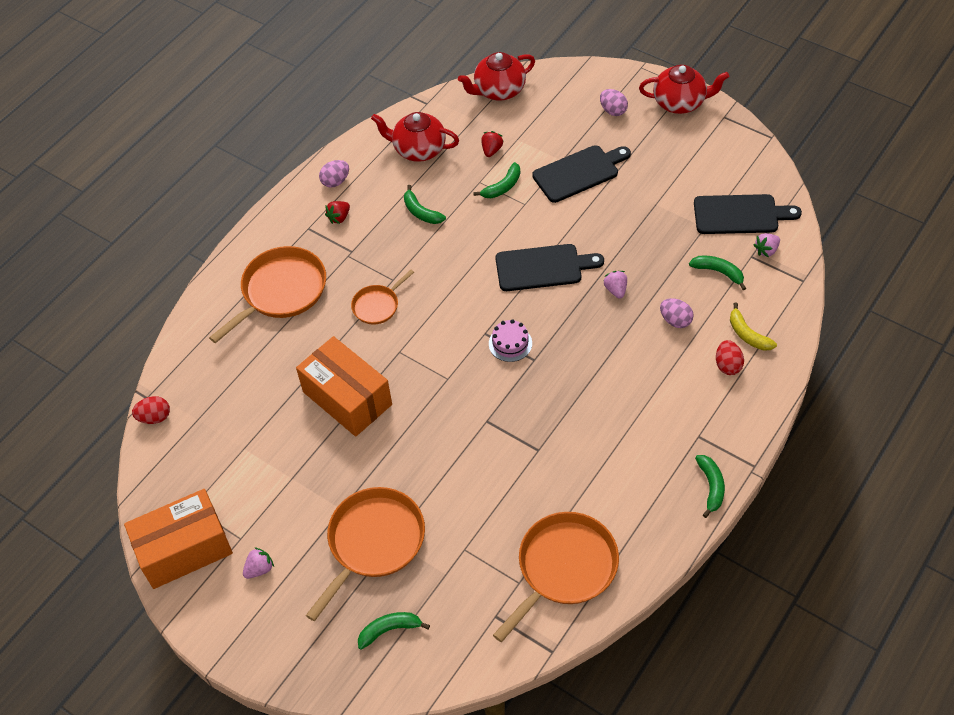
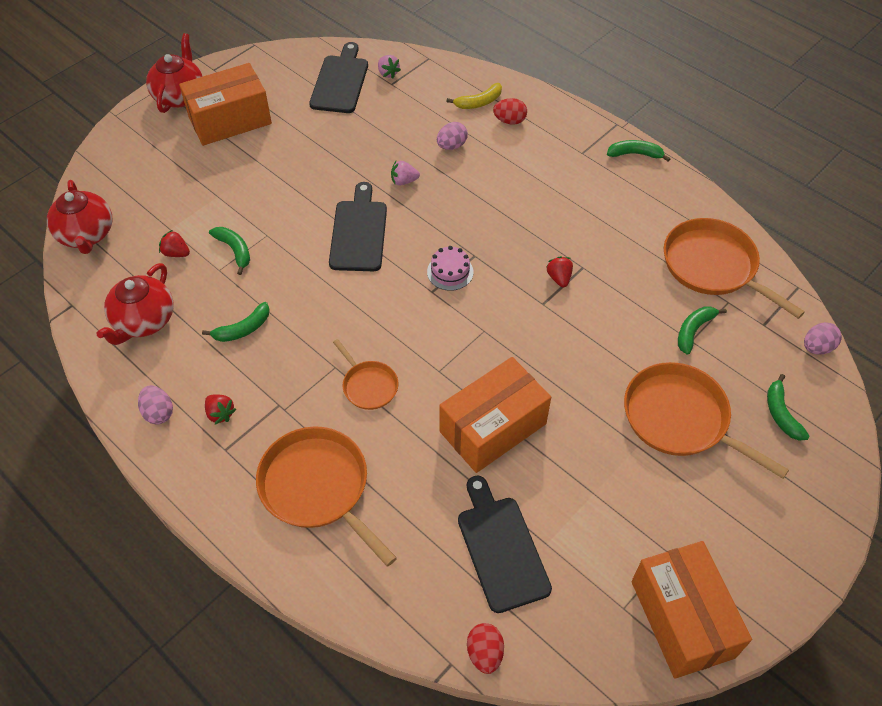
camera: 85 degrees left, 0 degrees up
(259, 569) = (710, 534): pink strawberry -> none
(520, 431) = (559, 278): none -> red strawberry
(579, 173) = (241, 185): black cutting board -> black cutting board (501, 548)
(613, 110) = (166, 146): pink egg -> pink egg (817, 347)
(659, 145) = (230, 120): none -> orange box
(718, 272) = (404, 107): green banana -> green banana (694, 331)

